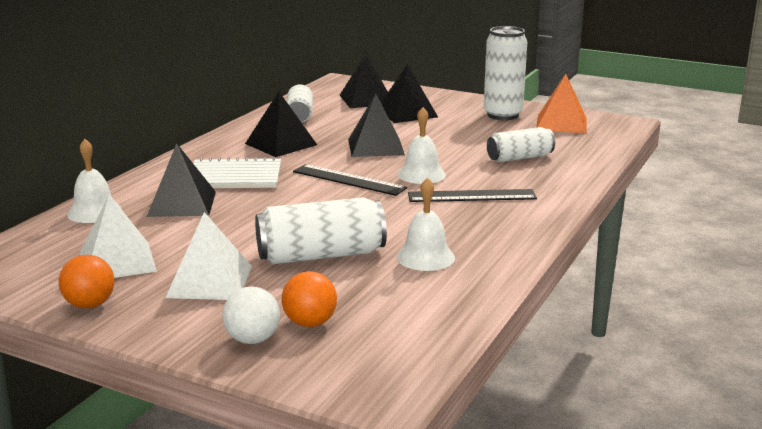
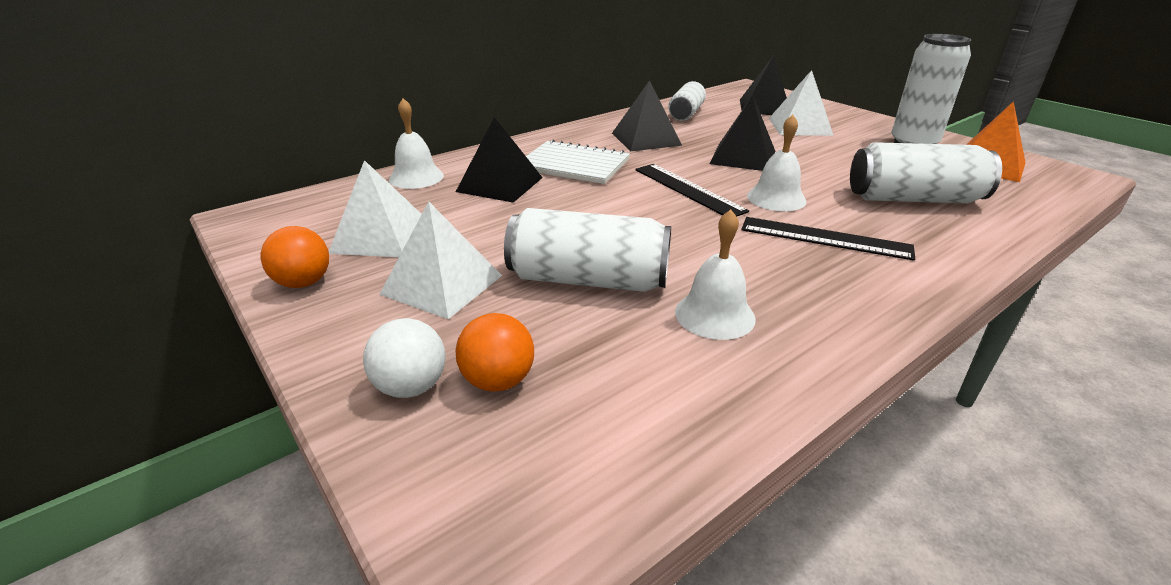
camera: 25 degrees right, 10 degrees up
(406, 113) = (800, 126): black pyramid -> white pyramid
(519, 158) = (913, 199): white can -> white can, size x1.53

